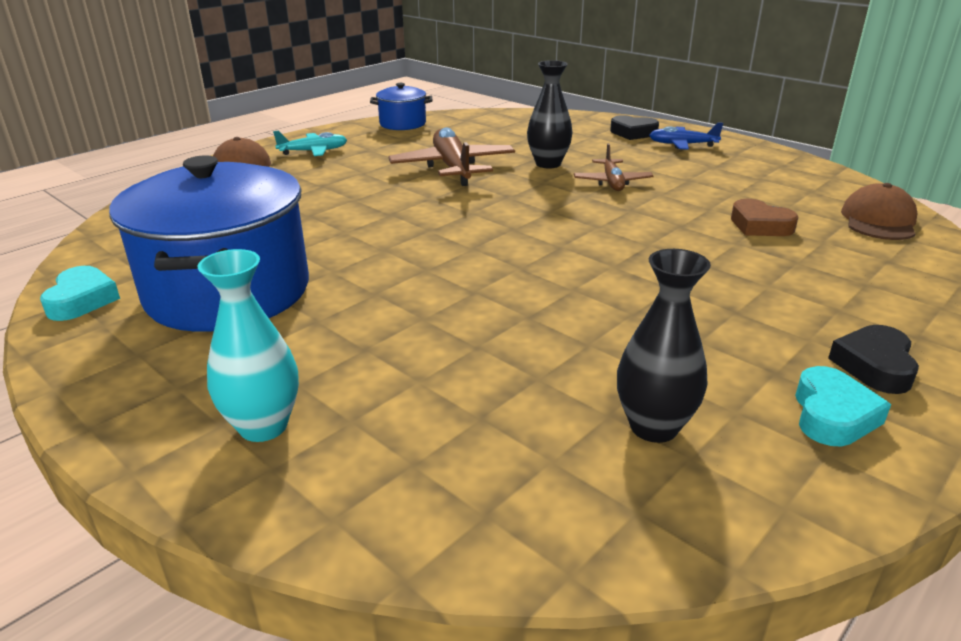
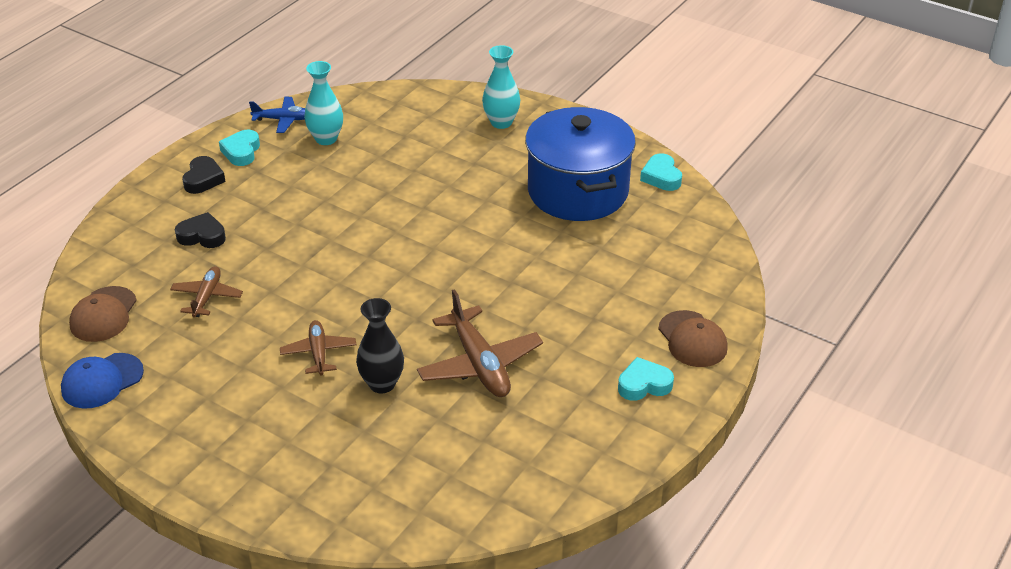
camera: 170 degrees right, 10 degrees up
(313, 151) = (644, 384): turquoise plane -> turquoise heart
(402, 124) = (577, 474): blue pot -> none
(633, 133) = (277, 478): black heart -> black heart (202, 236)
(653, 427) = (326, 139): black vase -> turquoise vase
(682, 145) = (225, 449): blue plane -> blue plane (283, 120)
(759, 226) = (207, 297): brown heart -> brown plane
(829, 180) = (102, 381): none -> blue cap

